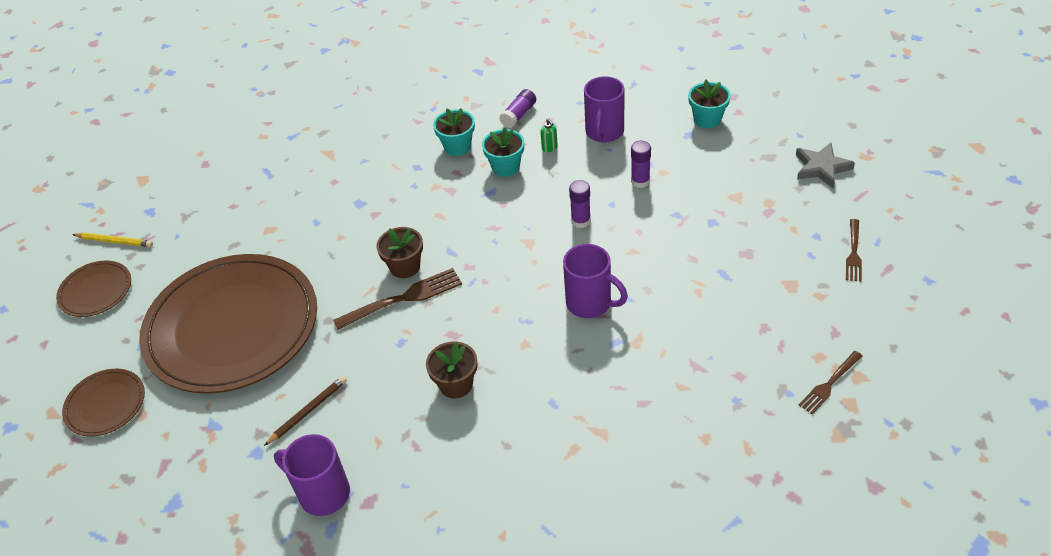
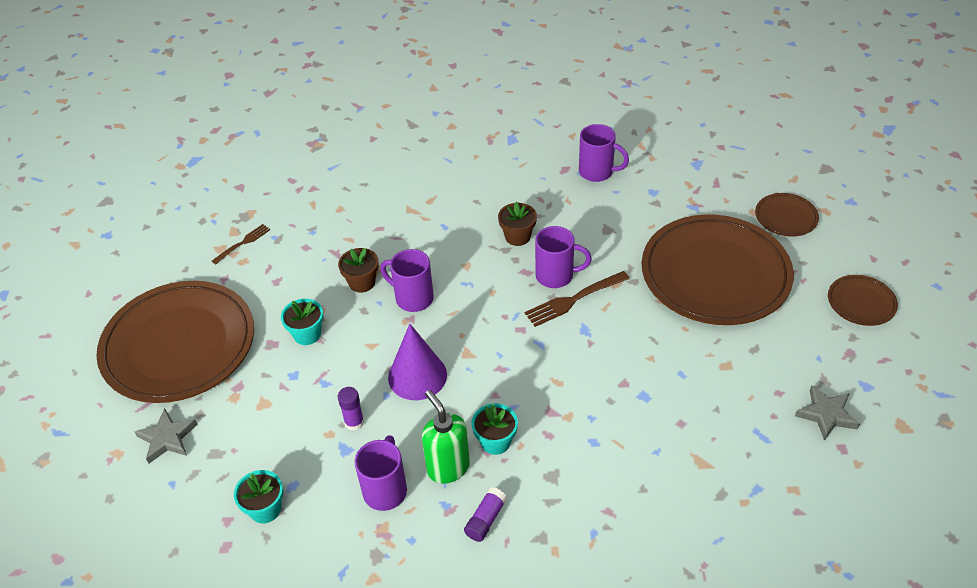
camera: 175 degrees right, 0 degrees up
(114, 241) = (879, 351): yellow pencil -> none
(201, 188) = (826, 414): none -> grey star
(308, 411) = (625, 217): brown pencil -> none
(405, 267) = (579, 328): brown flower pot -> brown flower pot (362, 282)
(417, 328) = (556, 276): none -> purple mug
(457, 146) = (553, 471): turquoise flower pot -> turquoise flower pot (307, 334)
(549, 148) = (448, 467): green soap dispenser -> green soap dispenser, size x2.42
(581, 221) = (417, 376): purple glue stick -> purple cone
(853, 253) = (179, 345): brown fork -> brown plate

